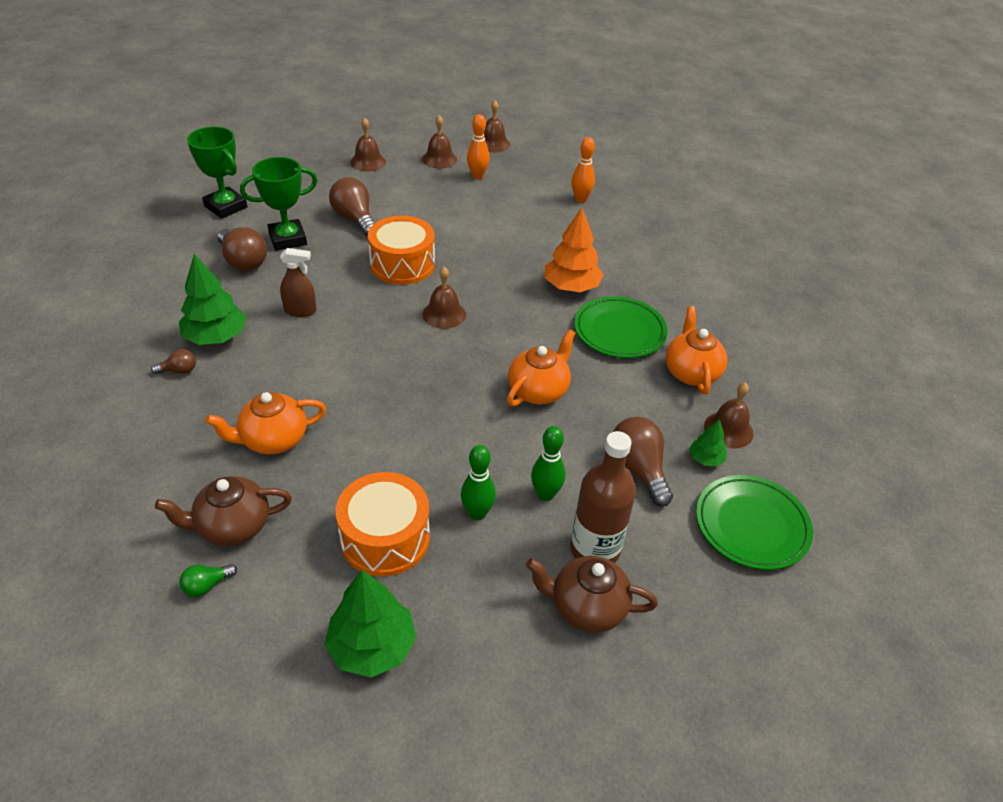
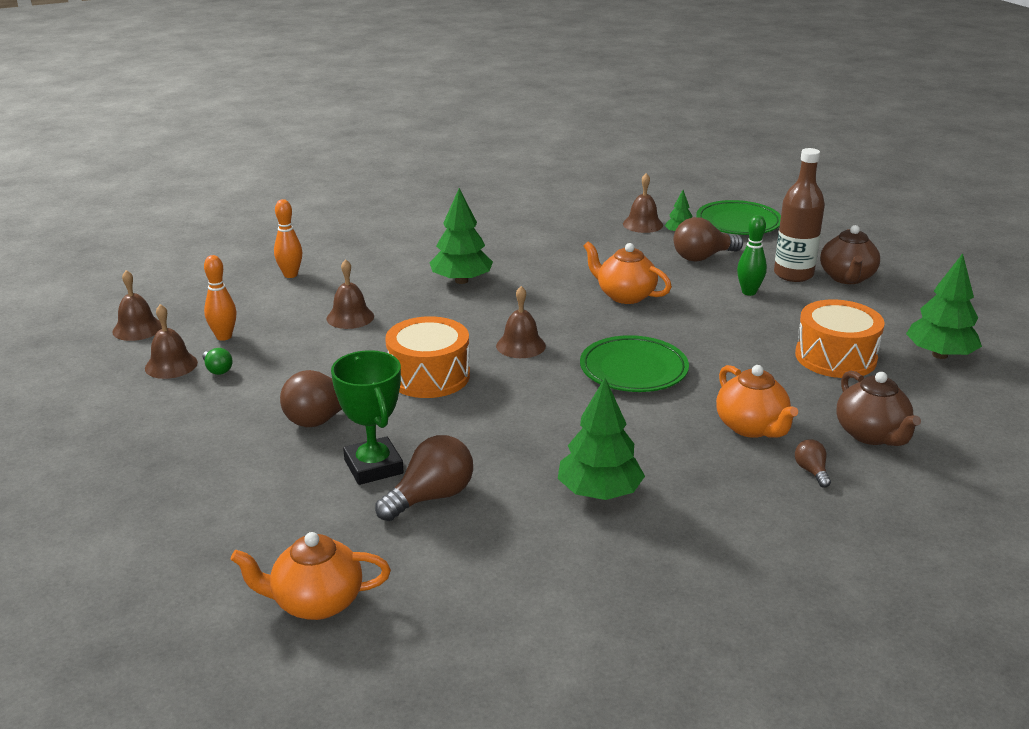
camera: 90 degrees left, 15 degrees down
(179, 371) = (670, 510): brown light bulb -> brown light bulb (811, 471)
(206, 585) = (942, 438): green light bulb -> green light bulb (217, 370)
(226, 207) = (280, 539): green trophy -> none
(300, 311) = (533, 437): brown spray bottle -> none
(368, 162) = (164, 421): brown bell -> brown bell (350, 317)
(477, 513) = (785, 319): green bowling pin -> none
(571, 287) = (461, 281): orange tree -> green tree
(619, 331) = (529, 260): green plate -> green plate (633, 370)
(691, 372) = (578, 234): orange teapot -> orange teapot (316, 602)

